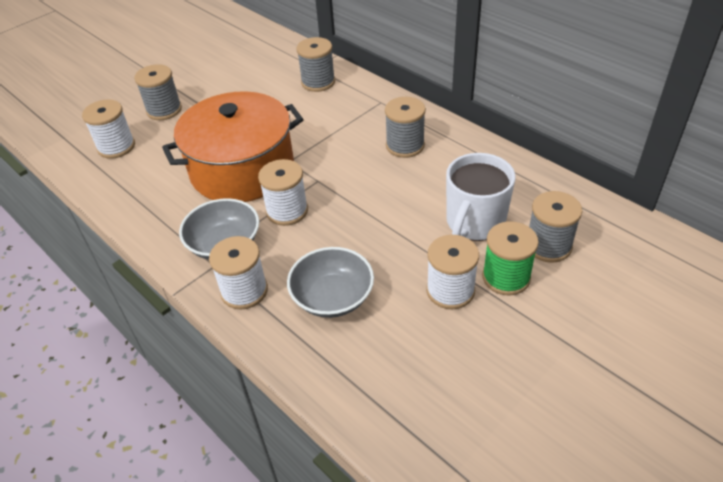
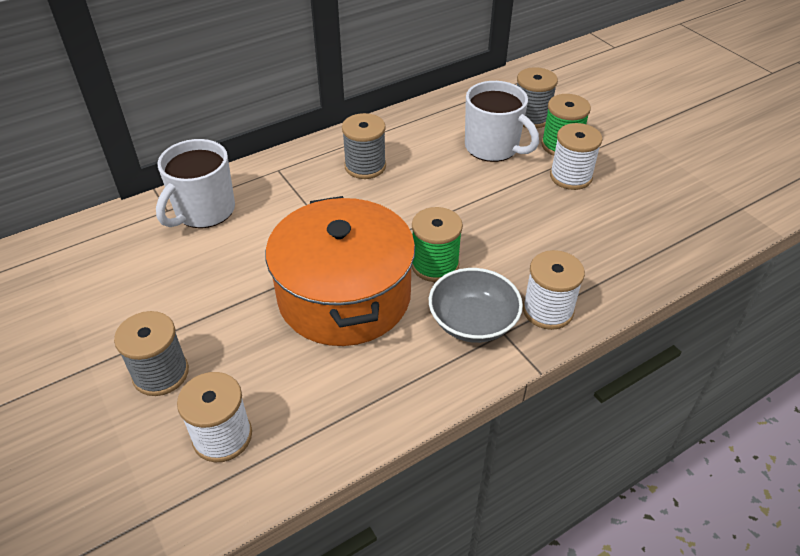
camera: 80 degrees left, 0 degrees up
(287, 211) = (435, 265): white spool -> green spool
(318, 82) = (204, 211): grey spool -> white mug
(332, 297) = (567, 247): grey bowl -> none

